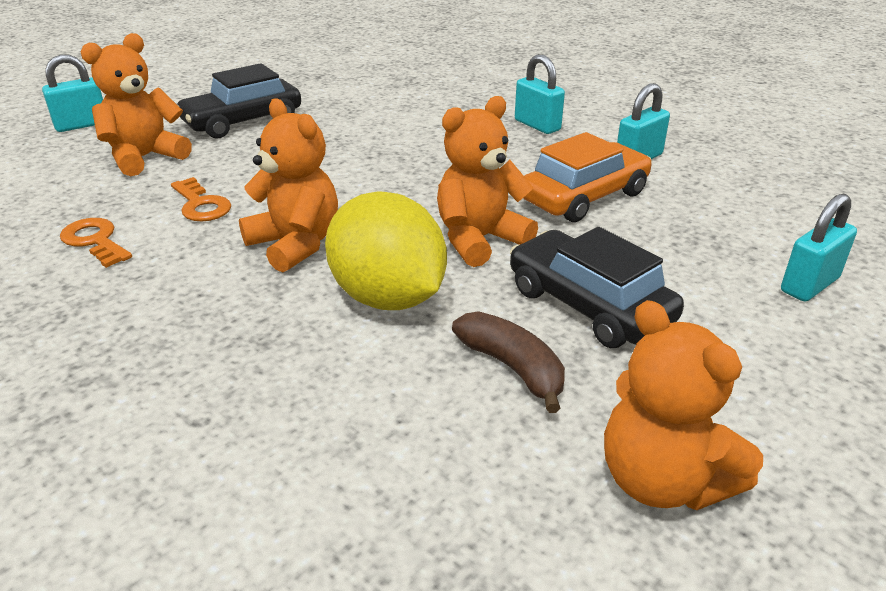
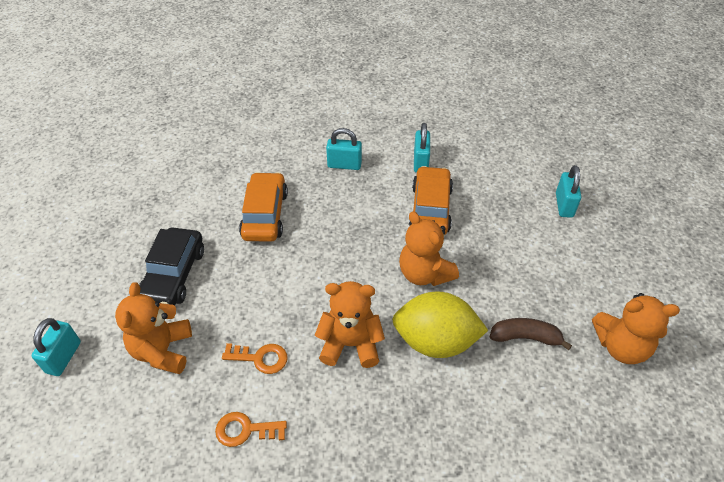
camera: 45 degrees left, 15 degrees up
(390, 122) = (265, 215): none -> orange car
(479, 240) = (424, 273): orange teddy bear -> orange teddy bear turned 45 degrees counterclockwise
(588, 305) = (510, 279): black car -> none

